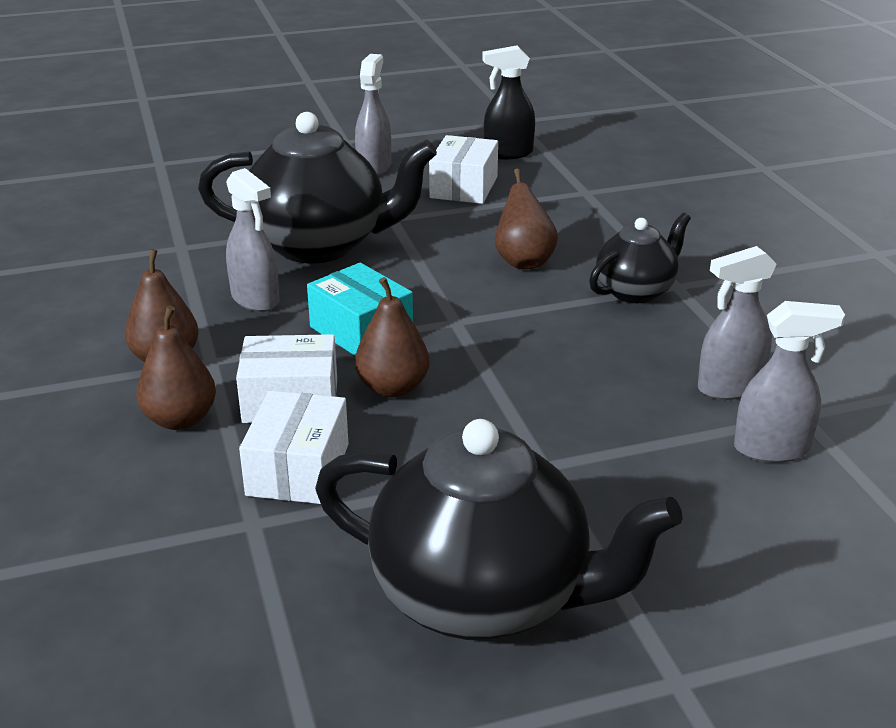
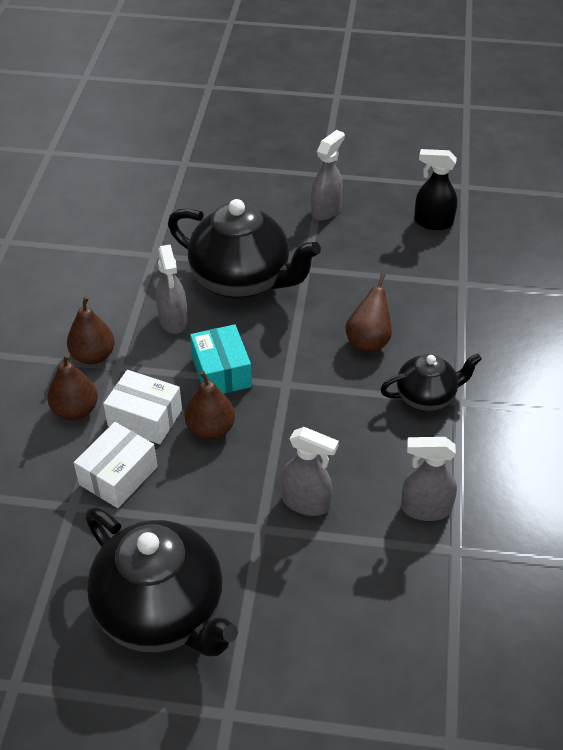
camera: 25 degrees right, 15 degrees up
(463, 187) = (376, 251): white box -> none
(772, 449) = (413, 571): grey spray bottle -> grey spray bottle (306, 502)

